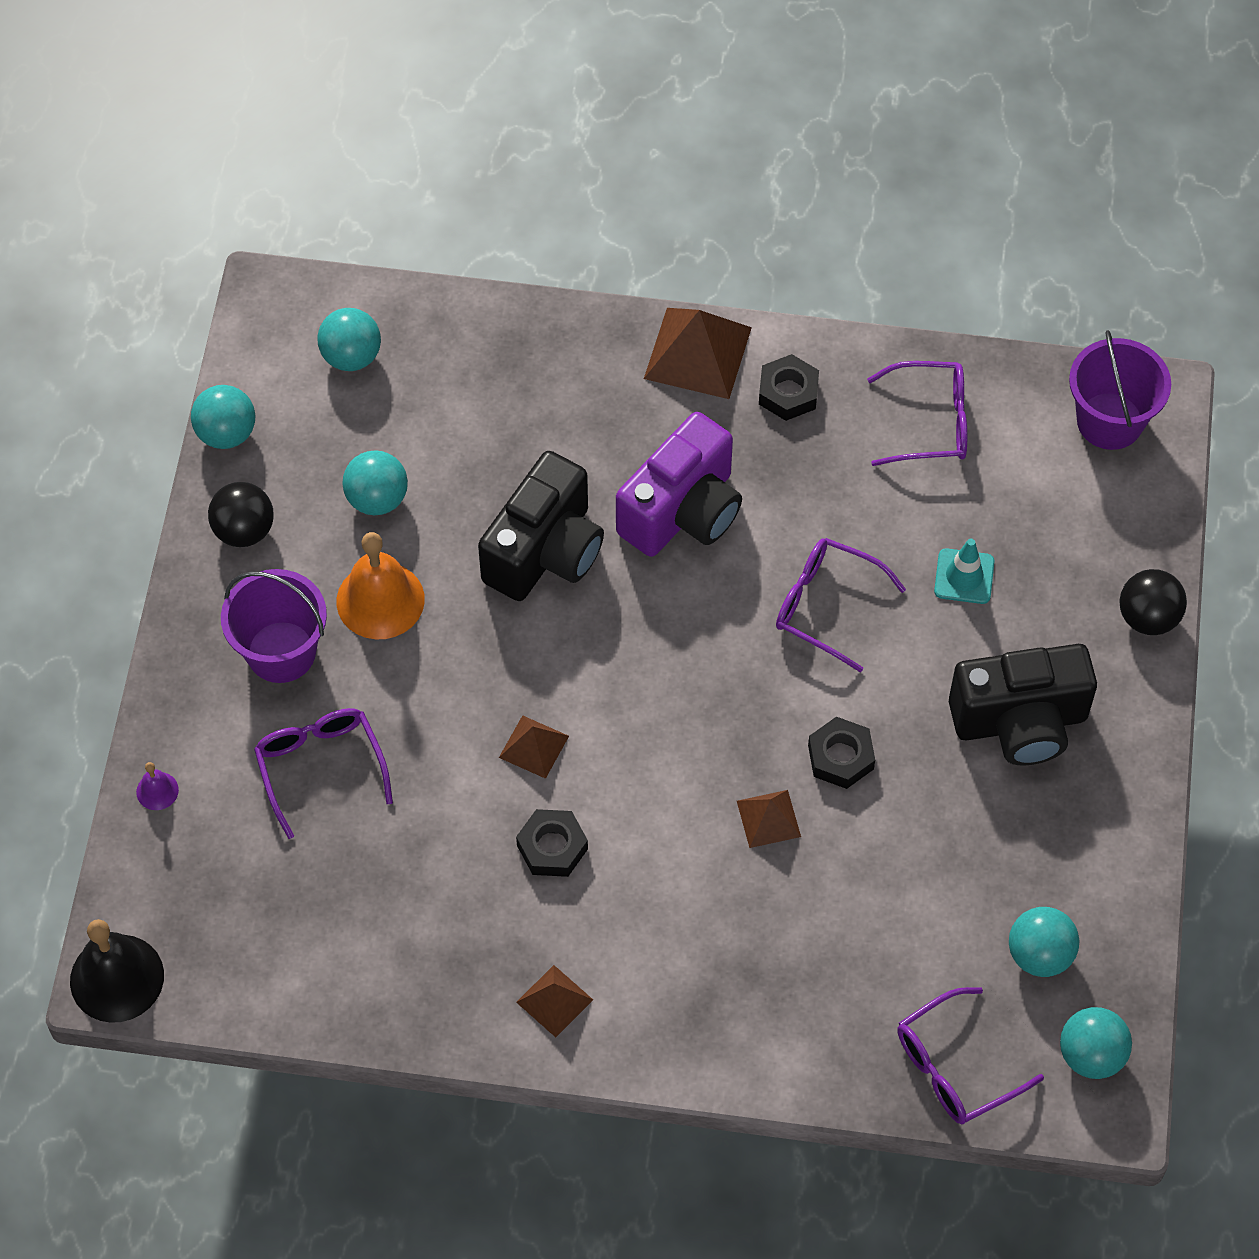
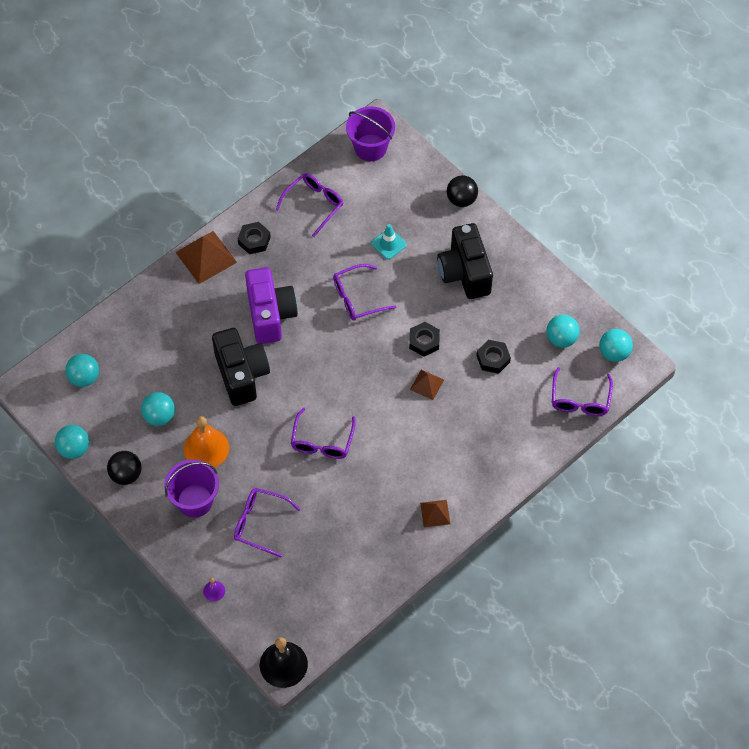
camera: 50 degrees left, 0 degrees up
(534, 746) = (322, 441): brown pyramid -> purple glasses
(552, 847) = (370, 466): black nut -> black nut (493, 359)
(1020, 722) = (464, 273): black camera -> black camera turned 135 degrees clockwise

